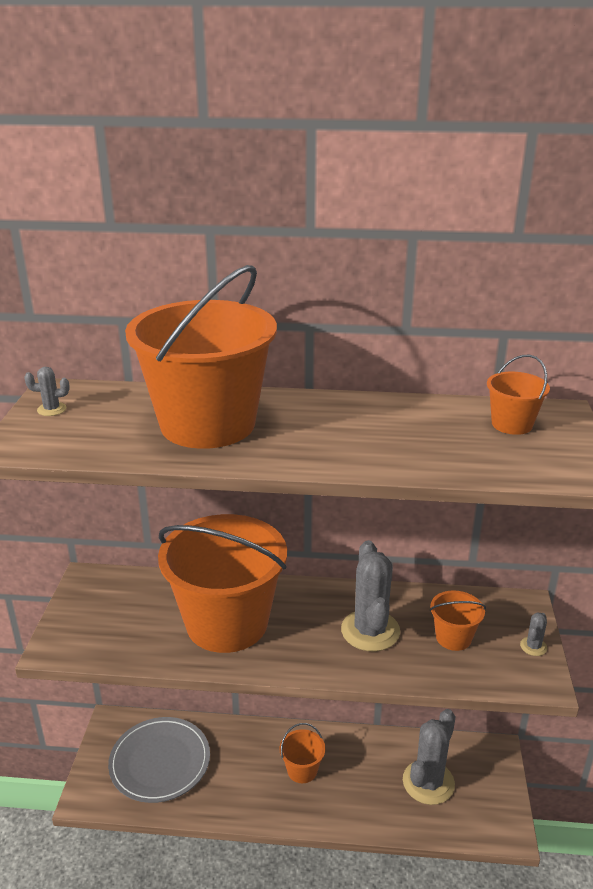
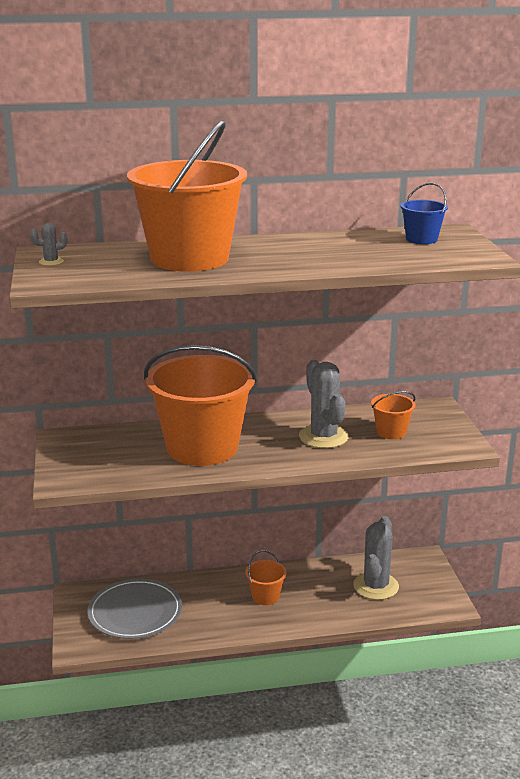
camera: 15 degrees left, 5 degrees down
(512, 424) = (421, 239): orange bucket -> blue bucket
(533, 646) = (454, 429): grey cactus -> none

